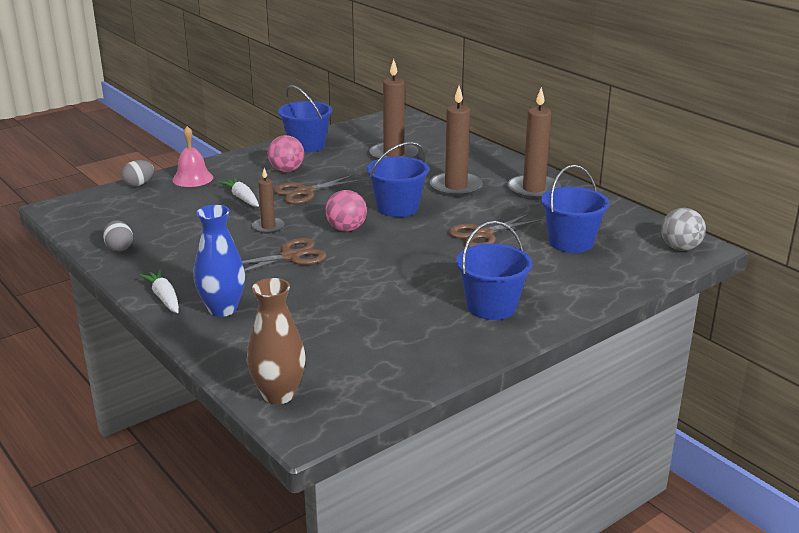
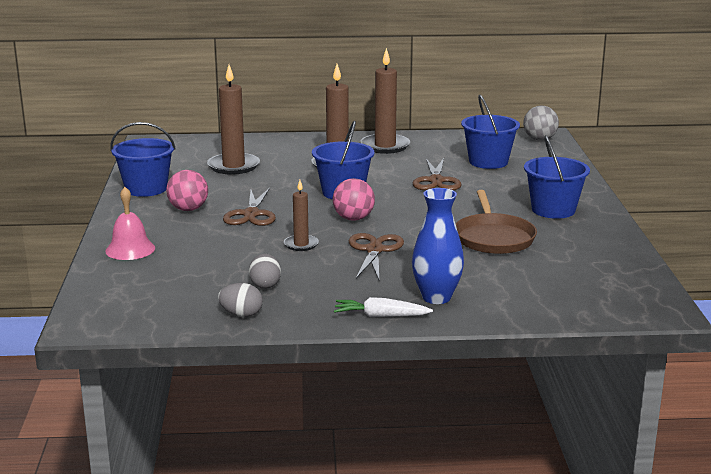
camera: 55 degrees left, 5 degrees down
(139, 184) = (96, 275): grey egg -> grey egg (265, 285)
(242, 198) = (218, 240): white carrot -> none
(278, 394) = (604, 308): brown vase -> none
(382, 297) = (493, 238): none -> brown pan

